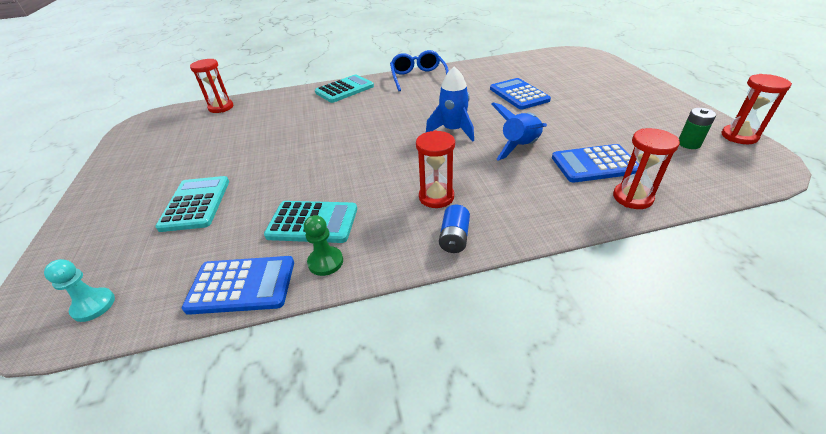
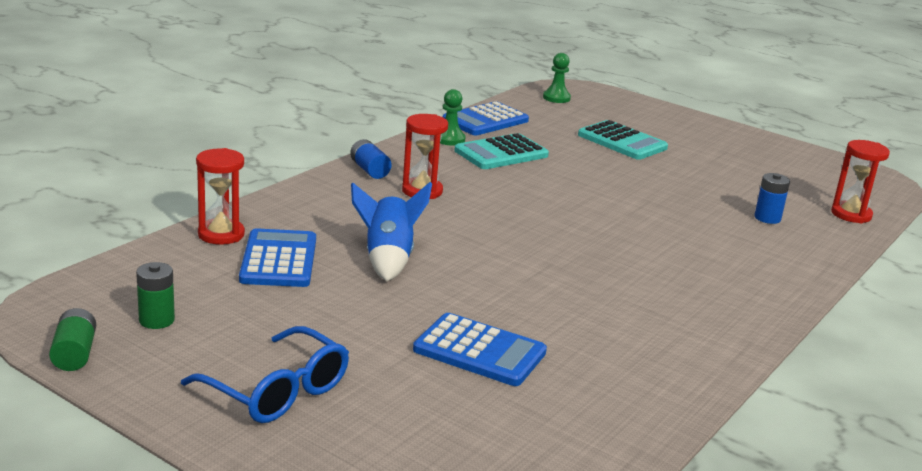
camera: 135 degrees right, 15 degrees down
(93, 305) = (556, 98): turquoise pawn -> green pawn
(265, 116) = (767, 218): none -> blue battery
(344, 89) = (768, 284): turquoise calculator -> none
(418, 77) = (709, 345): blue glasses -> blue glasses (278, 391)
(453, 130) = (499, 259): blue rocket -> none
(594, 164) = (279, 260): blue calculator -> blue calculator turned 45 degrees counterclockwise
(739, 136) = (75, 354): red hourglass -> green battery

